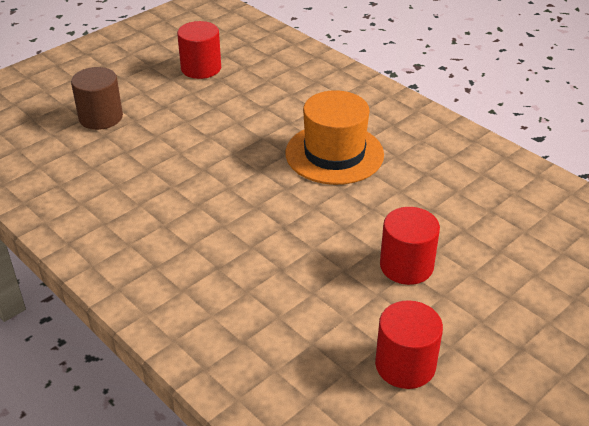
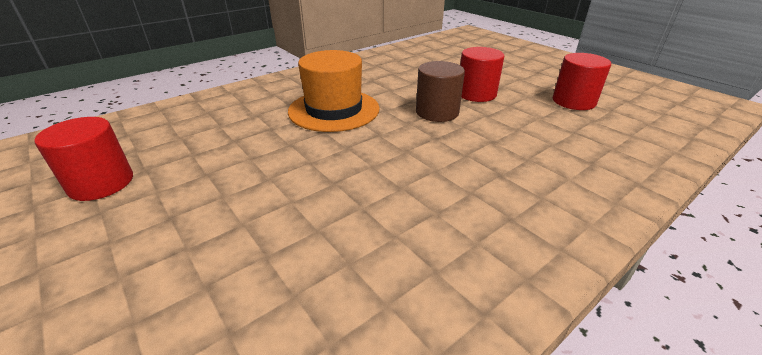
camera: 85 degrees left, 5 degrees down
(101, 117) = (146, 294): brown cylinder -> brown cylinder (437, 112)

